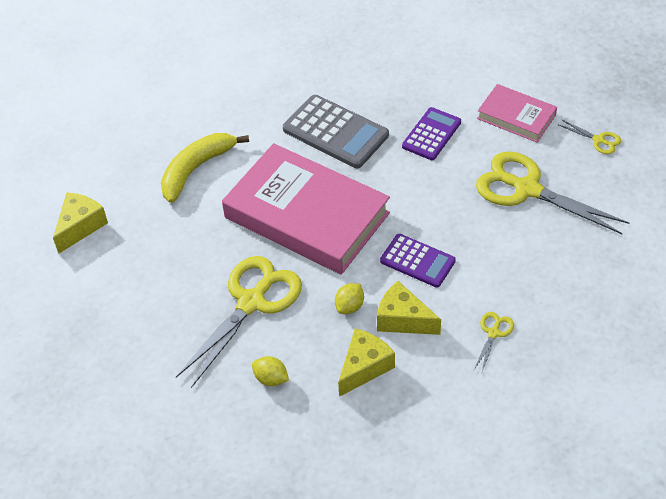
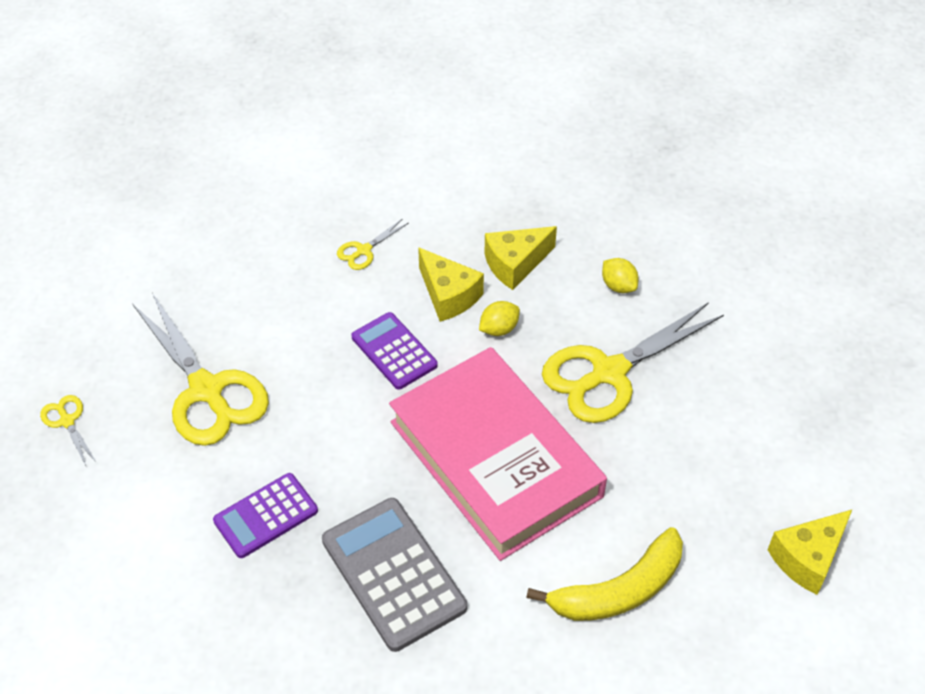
camera: 160 degrees left, 0 degrees up
(516, 117) = (136, 498): pink book -> none

